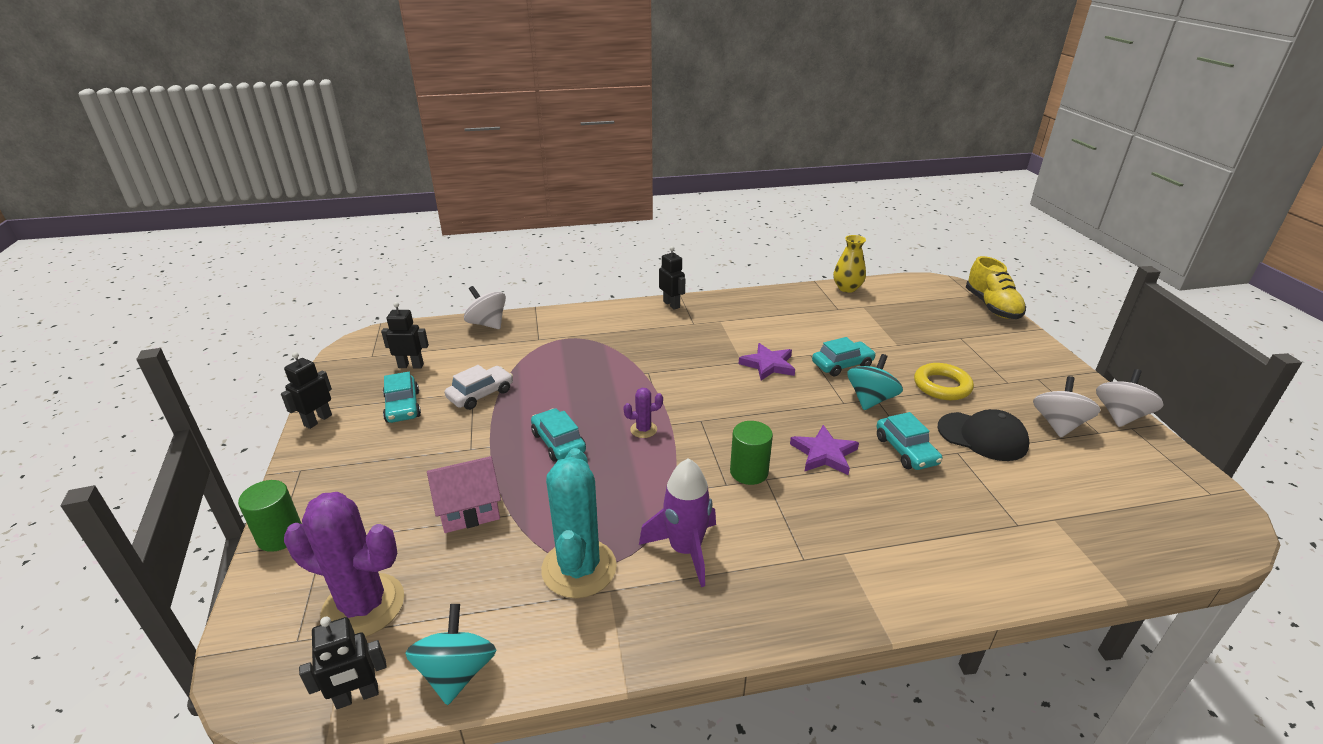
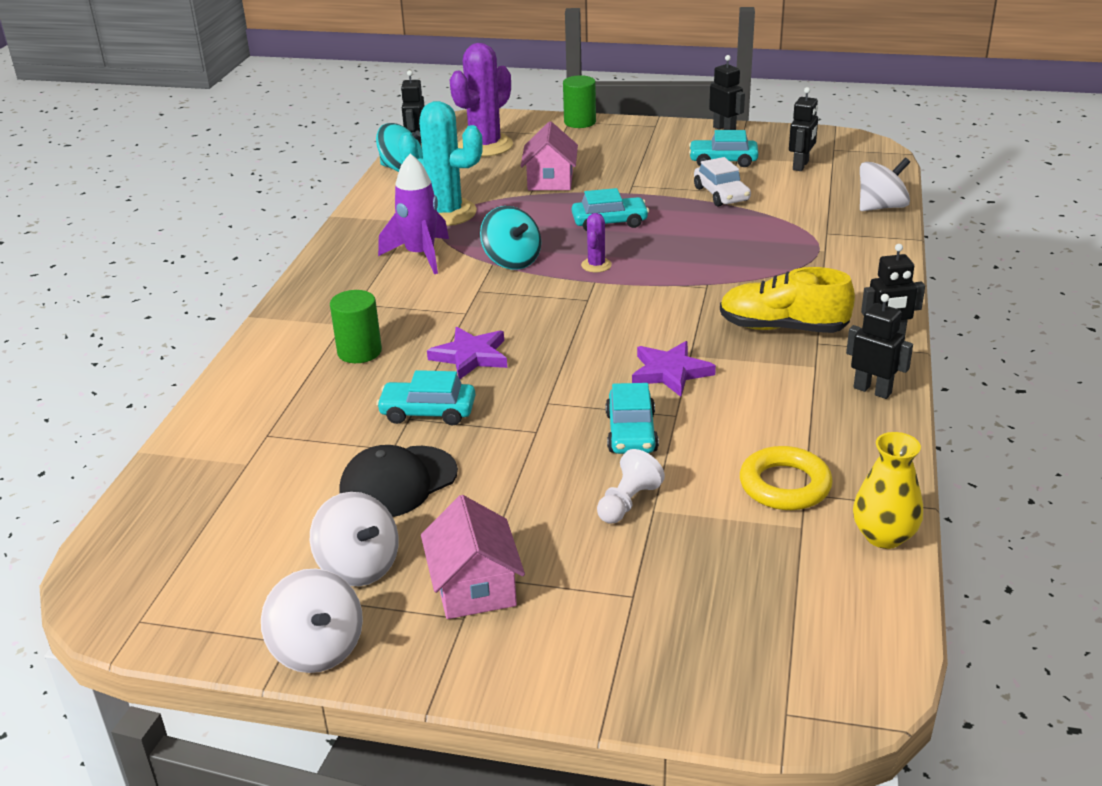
camera: 115 degrees right, 0 degrees up
(731, 302) = (872, 390): none -> black robot
(749, 472) = (483, 306): green cylinder -> green cylinder (359, 352)
(870, 399) = (537, 425): turquoise spinning top -> turquoise spinning top (512, 261)
(901, 353) = (628, 502): none -> white pawn
(942, 386) = (519, 502): yellow ring -> yellow ring (785, 485)
(992, 307) = (722, 712): yellow shoe -> yellow shoe (782, 328)
(1016, 381) = (474, 587): none -> pink house

